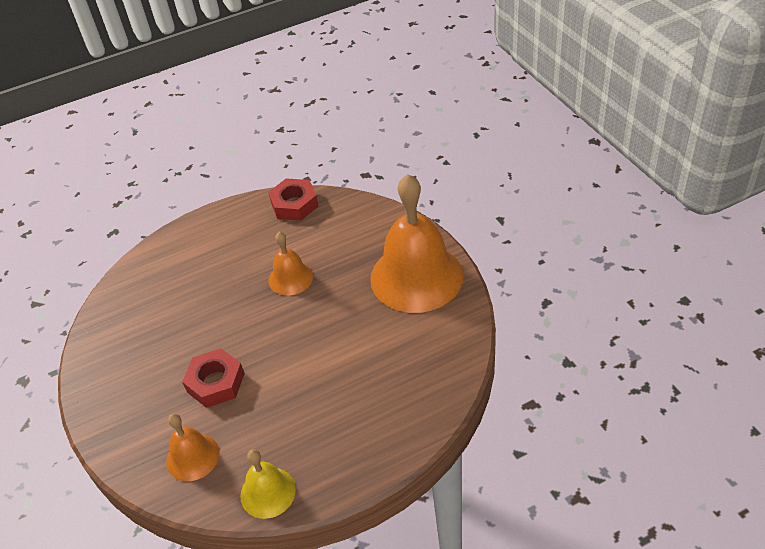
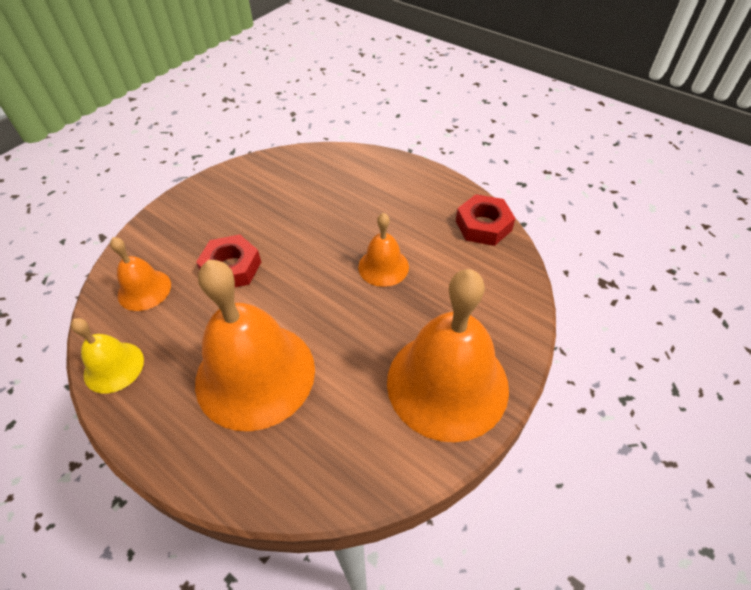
camera: 60 degrees right, 5 degrees up
(339, 389) = (255, 374): none -> orange bell

